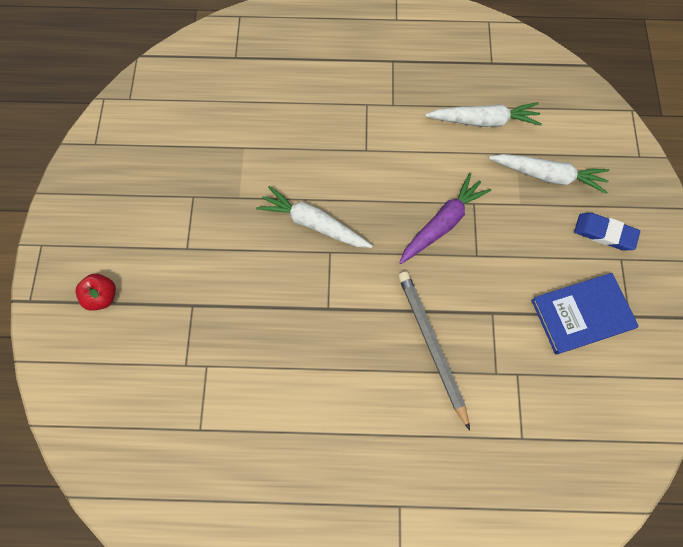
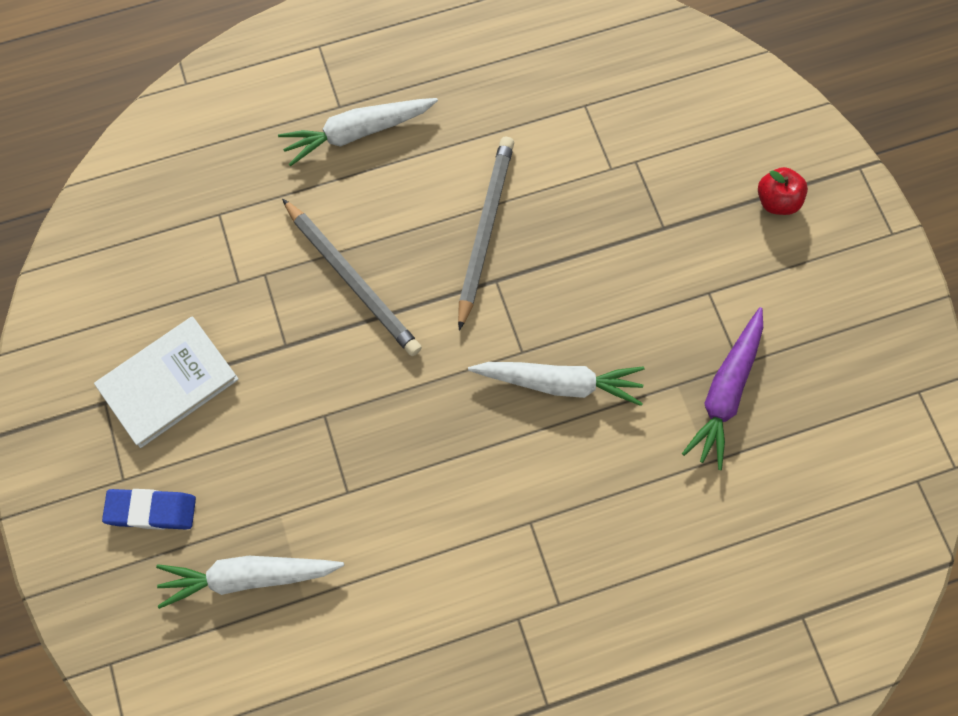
camera: 160 degrees right, 0 degrees up
(321, 349) = (484, 230): none -> grey pencil
(442, 223) = (384, 445): purple carrot -> purple carrot (725, 392)
(483, 121) = (367, 640): white carrot -> white carrot (357, 133)
(581, 314) = (168, 383): blue book -> white book

